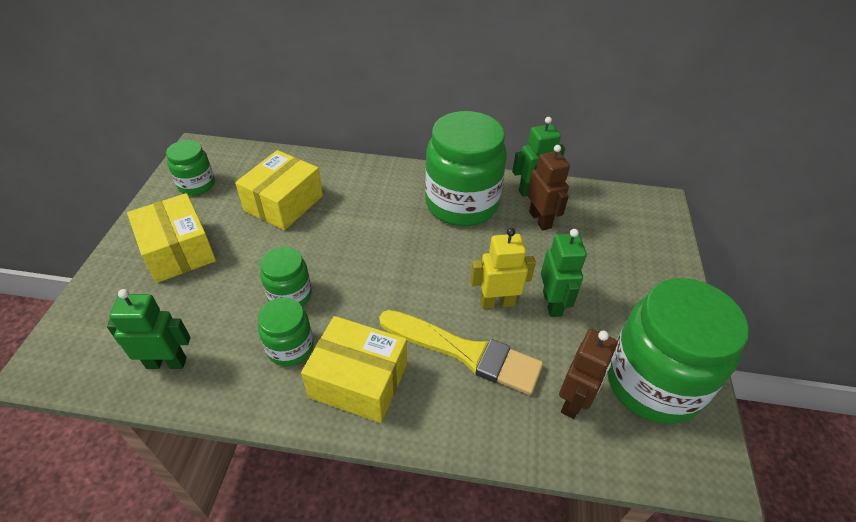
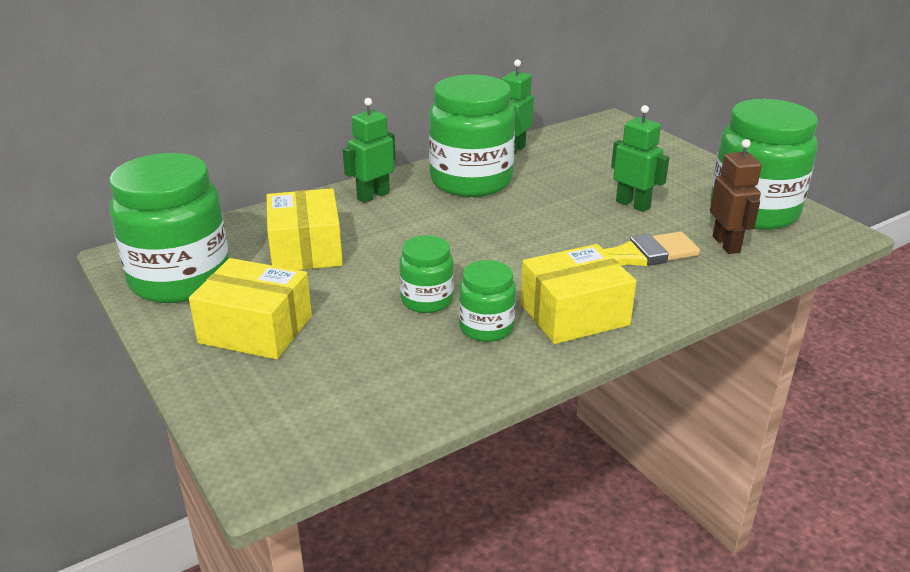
camera: 40 degrees left, 15 degrees down
(166, 362) = (393, 397): green robot -> green robot (373, 196)
(196, 185) = (180, 279): green jar -> green jar, size x1.97
(497, 302) = (596, 222): yellow robot -> none
(540, 220) = (547, 164): brown robot -> none

